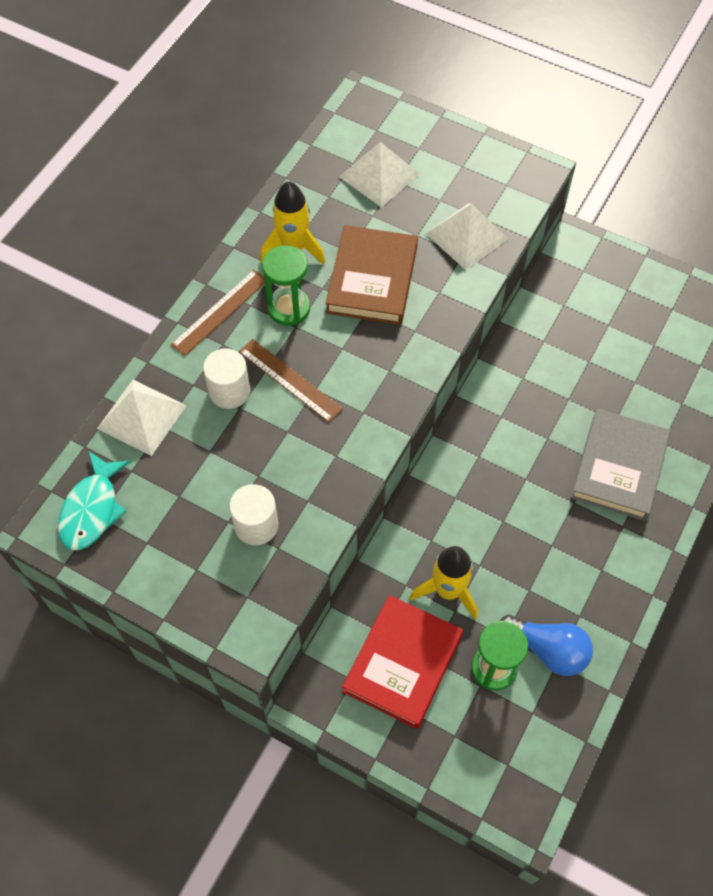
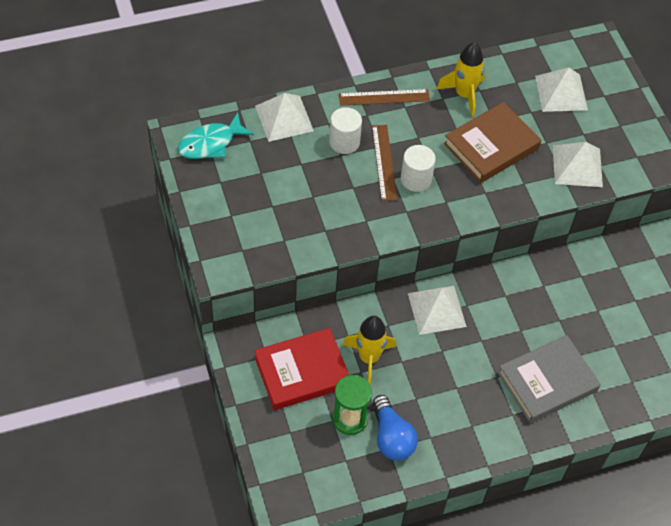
camera: 40 degrees right, 5 degrees down
(256, 525) = (285, 220): white cylinder -> white cylinder (416, 179)
(289, 308) = (425, 125): green hourglass -> none
(457, 485) = (436, 309): none -> white pyramid

